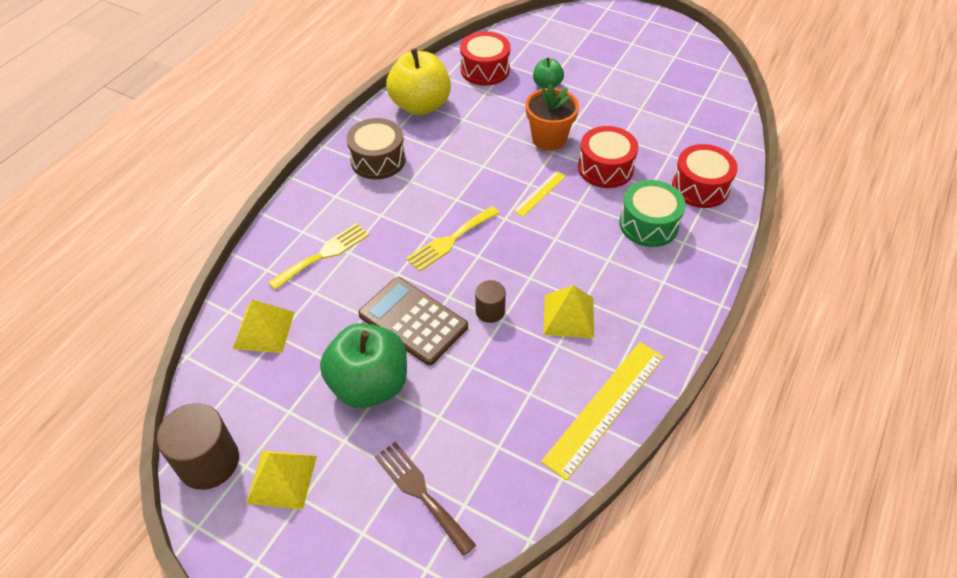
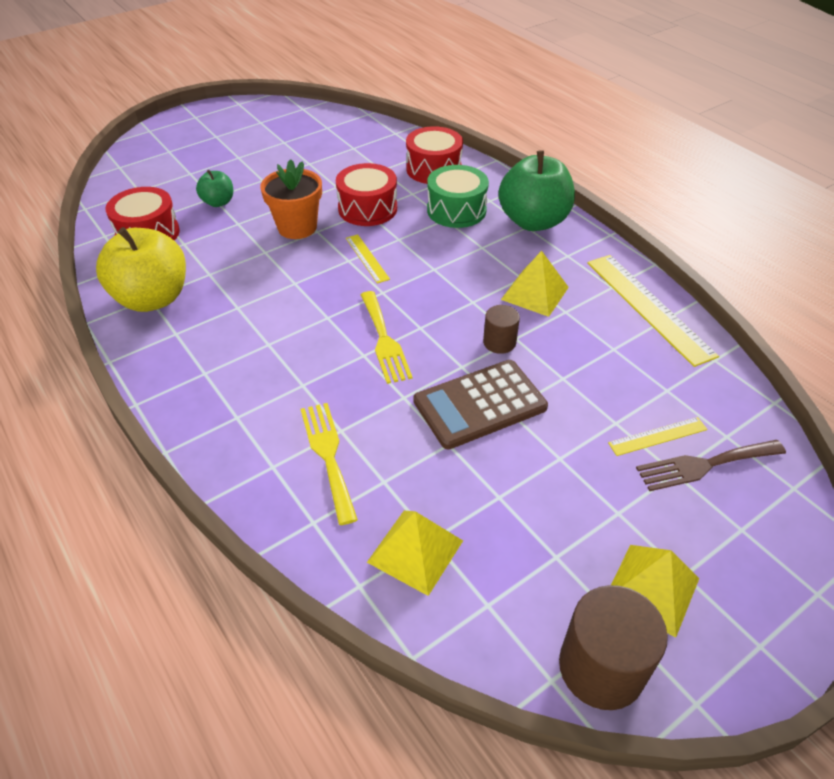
camera: 65 degrees left, 5 degrees down
(369, 384) = (550, 467): green apple -> green apple (533, 221)
(378, 160) = (209, 360): brown drum -> none
(437, 451) = (658, 436): none -> yellow ruler

